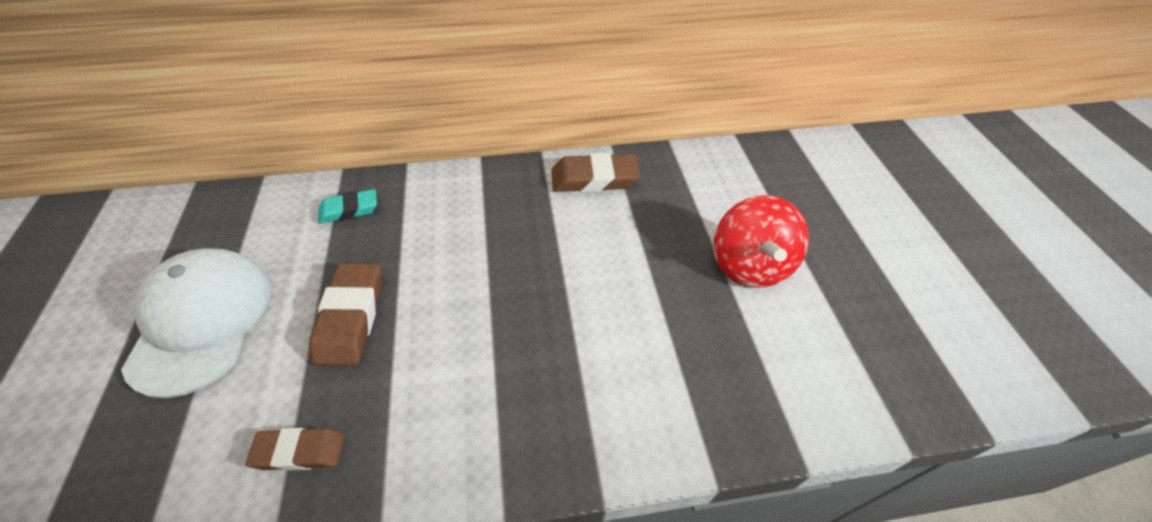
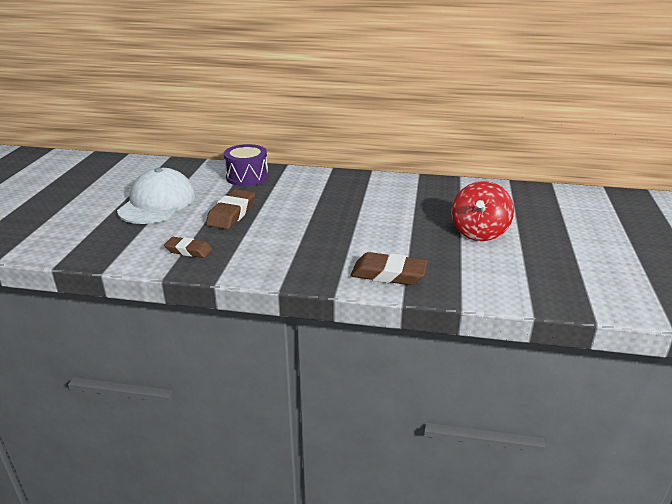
camera: 20 degrees right, 20 degrees down
(349, 210) = (247, 177): turquoise eraser -> purple drum
(594, 179) = (399, 185): brown eraser -> brown eraser (388, 274)

